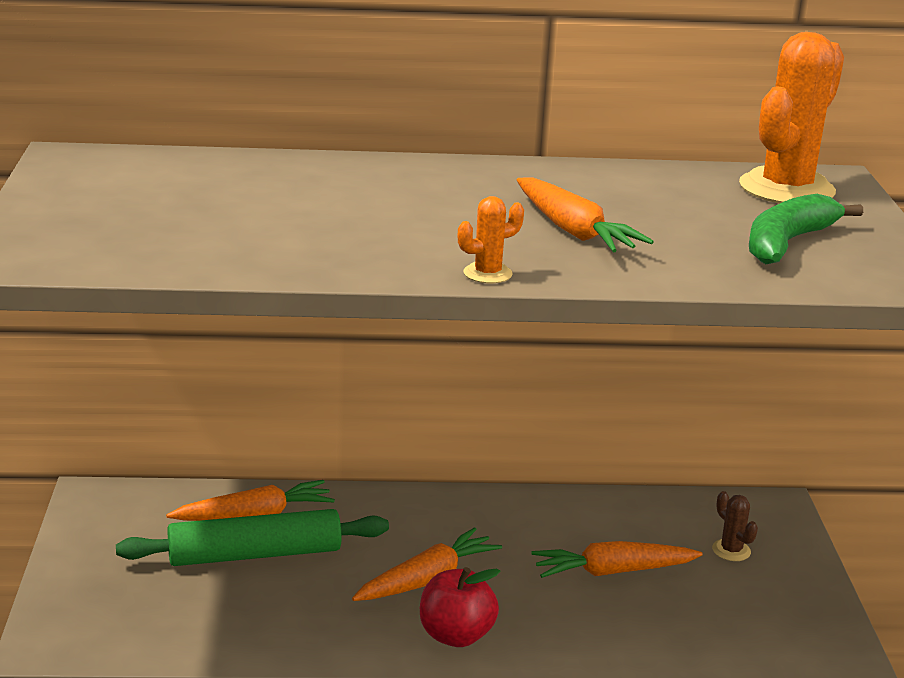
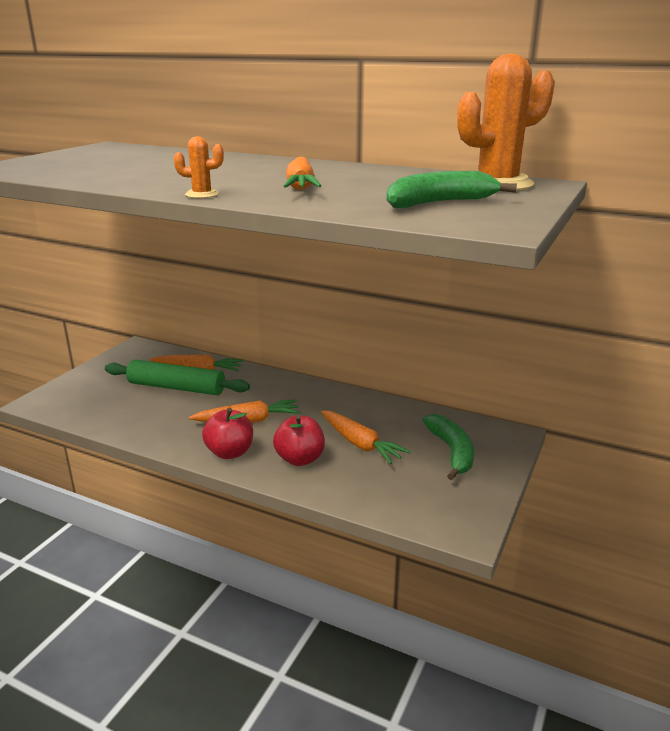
camera: 30 degrees right, 0 degrees up
(559, 616) = (300, 459): none -> red apple
(612, 572) = (360, 444): orange carrot -> orange carrot turned 150 degrees counterclockwise
(731, 550) = (451, 452): brown cactus -> green banana

